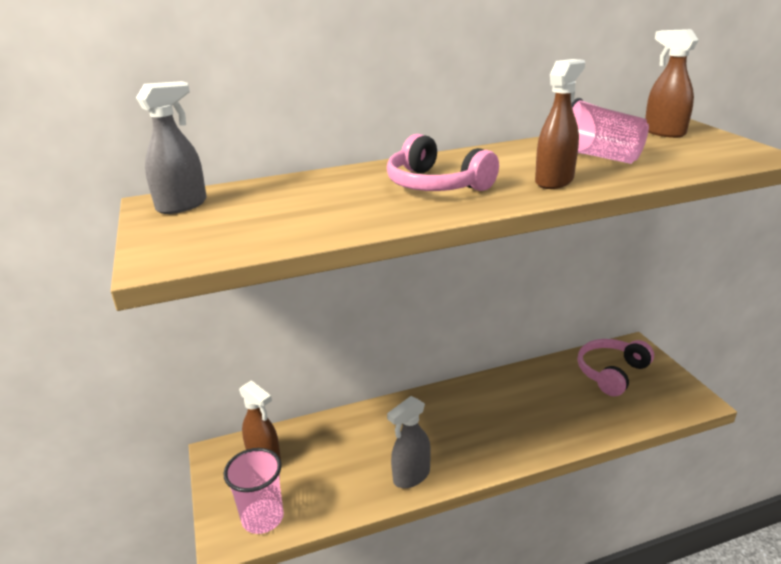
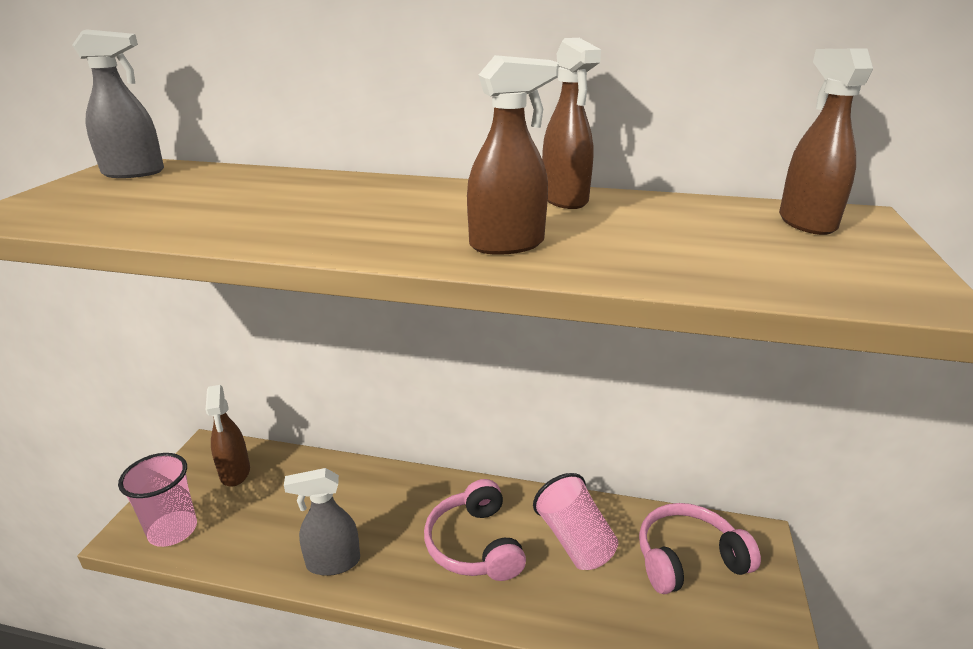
camera: 30 degrees right, 0 degrees up
(436, 185) = (371, 212): pink headphones -> pink headphones (474, 545)
(528, 149) = (565, 199): none -> brown spray bottle
(599, 157) = (634, 231): pink cup -> pink cup (574, 540)

